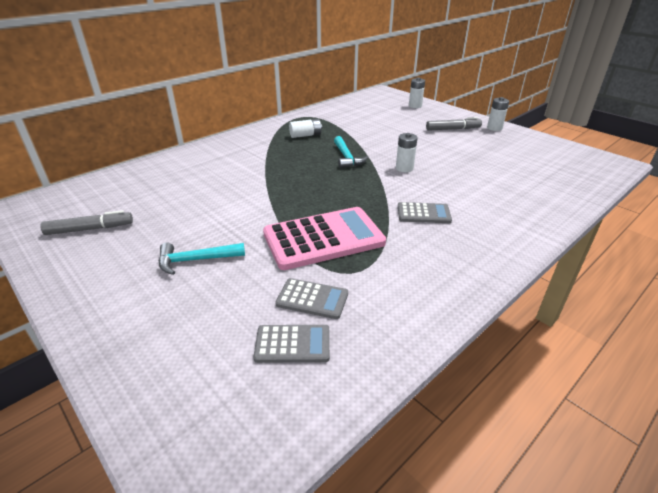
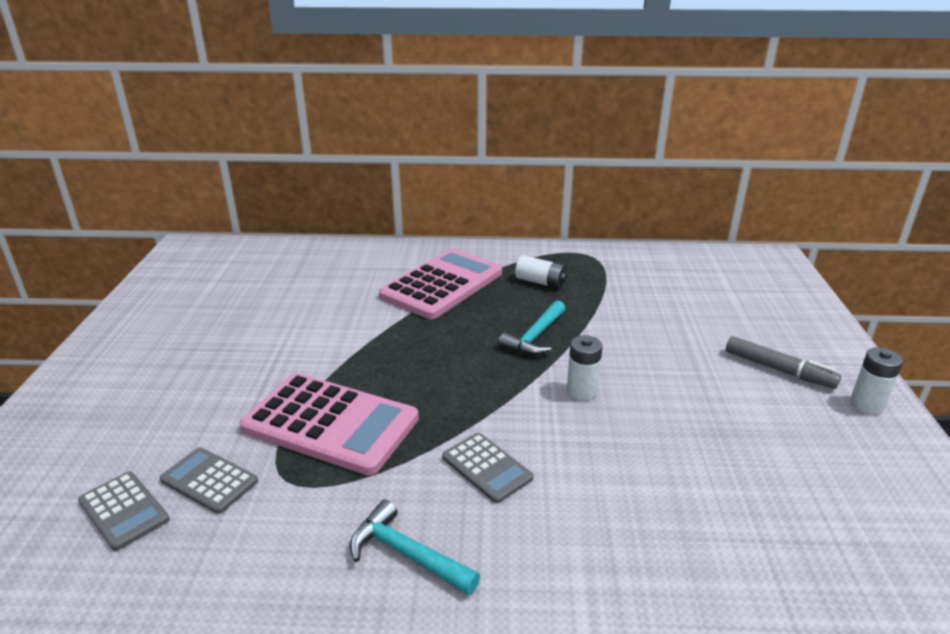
camera: 45 degrees right, 5 degrees down
(89, 229) = (193, 294): grey marker -> none
(196, 260) = (204, 373): turquoise hammer -> turquoise hammer (407, 554)
(257, 156) = (442, 285): none -> pink calculator
(312, 299) = (209, 480): grey calculator -> grey calculator turned 150 degrees clockwise
(415, 106) = (786, 302): white battery -> none

